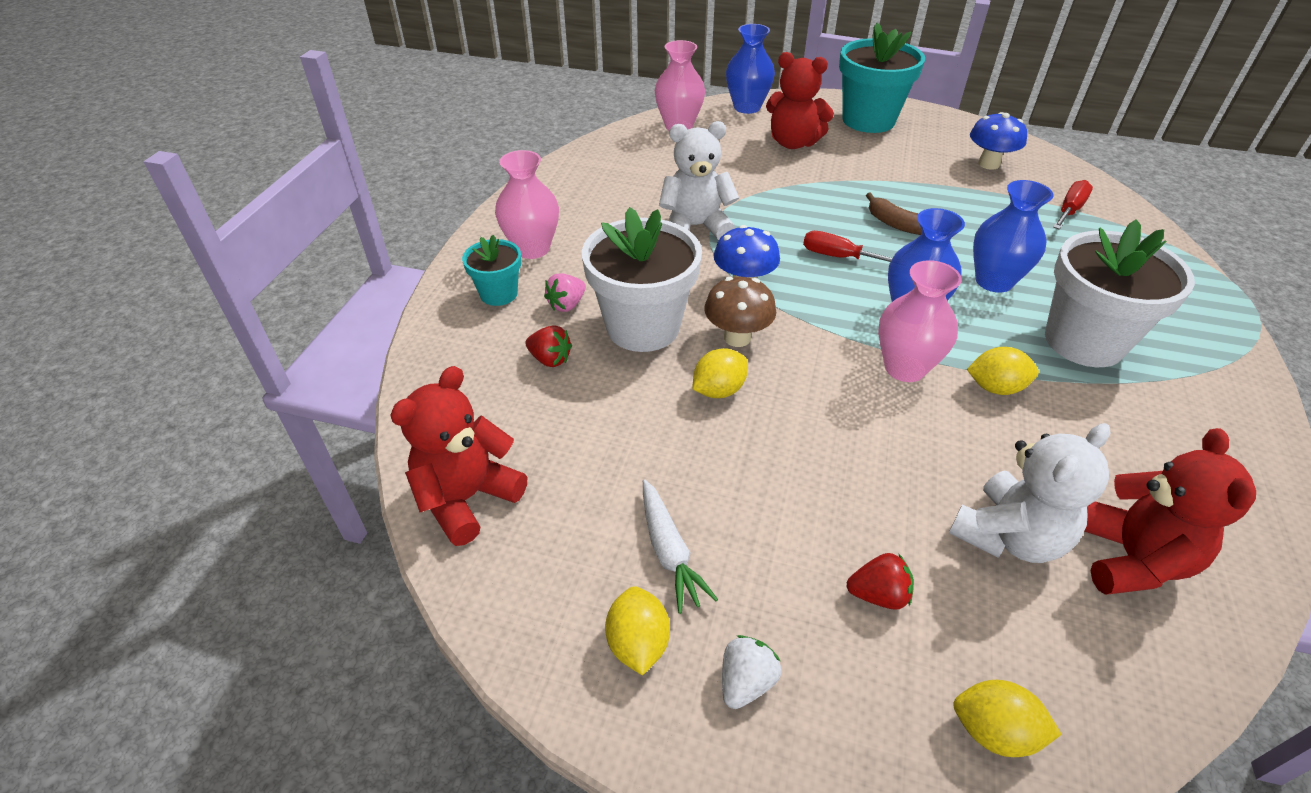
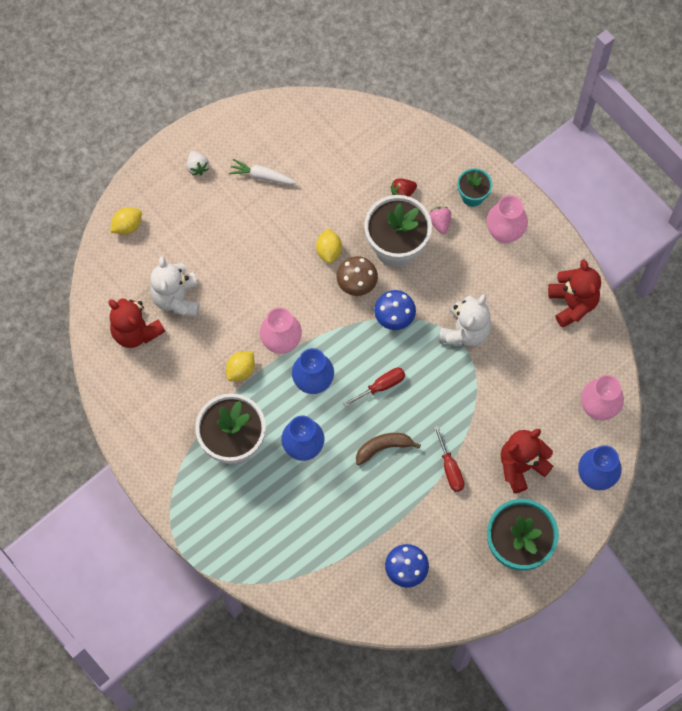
camera: 125 degrees right, 25 degrees up
(467, 498) = (341, 121): red teddy bear -> red teddy bear (572, 303)
(638, 643) = (235, 144): yellow lemon -> none
(878, 594) = (192, 232): red strawberry -> none
(1069, 210) = (326, 563): red screwdriver -> red screwdriver (450, 468)

